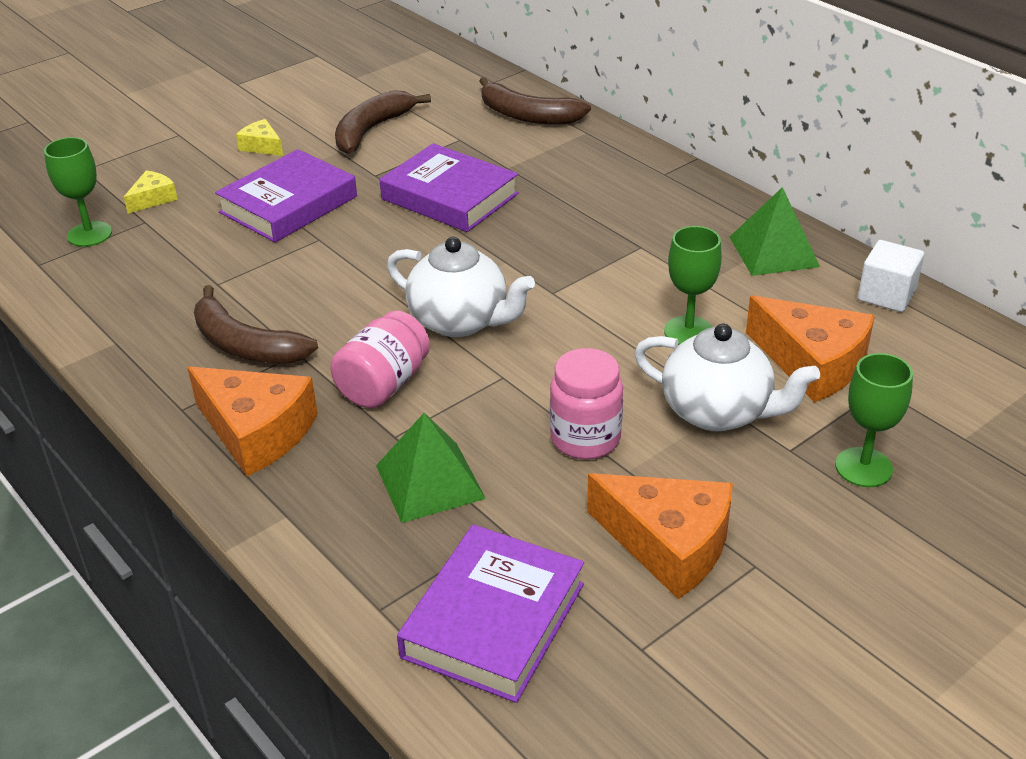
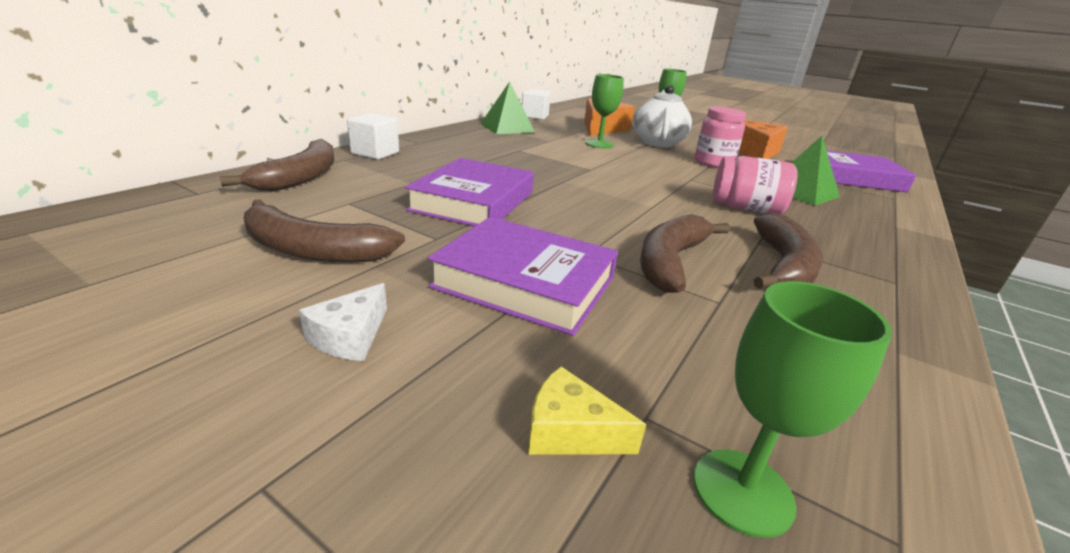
camera: 110 degrees left, 10 degrees down
(256, 432) = (858, 245): orange cheese -> none
(262, 146) = (350, 336): yellow cheese -> white cheese
(285, 279) = (670, 261): none -> brown banana
(460, 321) = (650, 191): white teapot -> none
(611, 147) = (375, 153): none -> white cube

